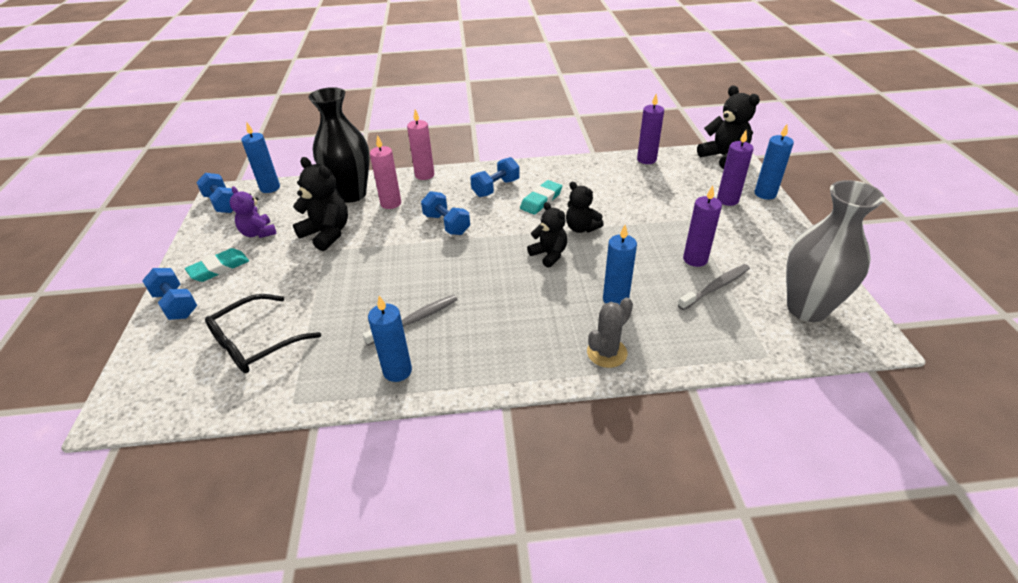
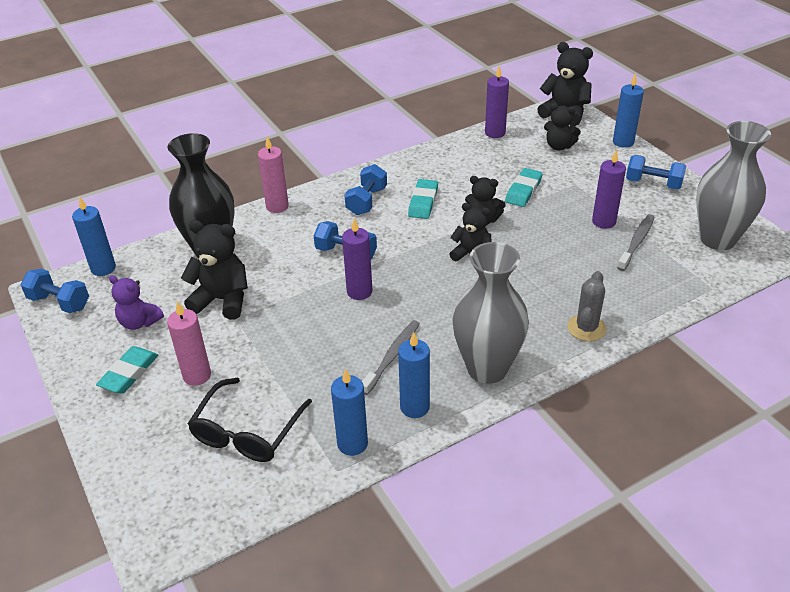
camera: 25 degrees left, 0 degrees up
(176, 304) = (116, 426): blue dumbbell -> blue dumbbell (653, 183)
(391, 203) = (266, 247): pink candle -> pink candle (197, 375)
(486, 359) = (487, 368): none -> grey vase
(615, 299) = (561, 279): blue candle -> blue candle (352, 444)
(637, 213) = (523, 191): none -> turquoise eraser
(698, 183) = (559, 146): none -> black teddy bear
(727, 200) = (595, 156): purple candle -> purple candle (359, 292)

